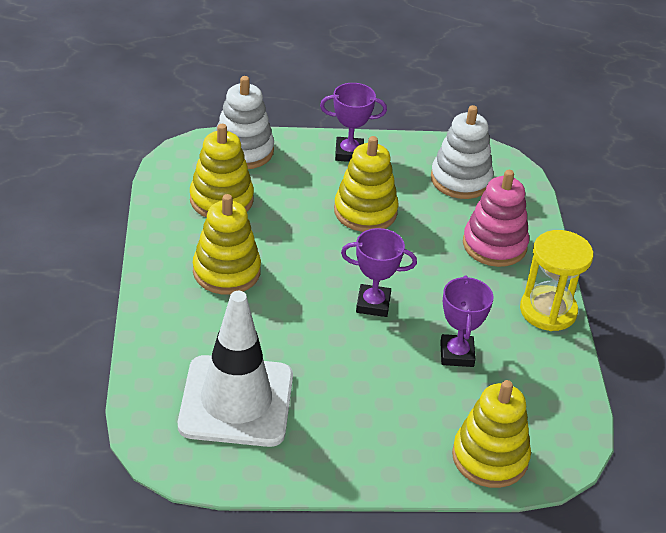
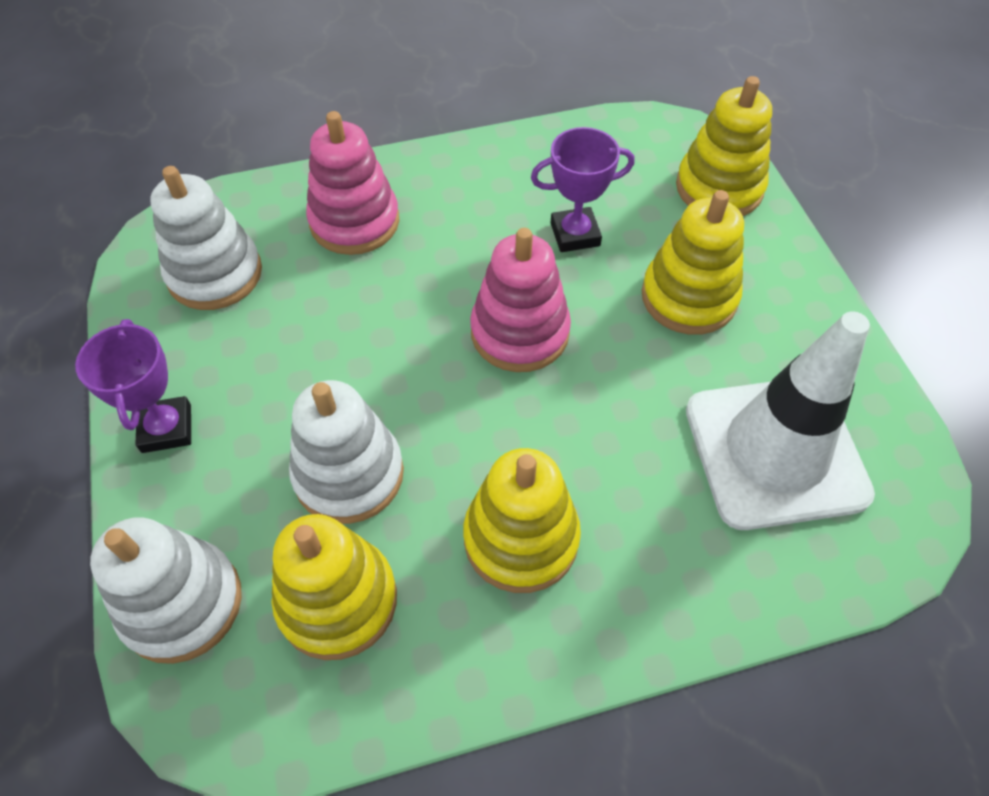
camera: 100 degrees left, 15 degrees up
(294, 214) = (349, 474): none -> white stacking toy
(365, 211) = (318, 377): yellow stacking toy -> yellow stacking toy (689, 297)
(373, 304) = (519, 332): purple trophy -> pink stacking toy
(548, 311) = (463, 161): yellow hourglass -> none

